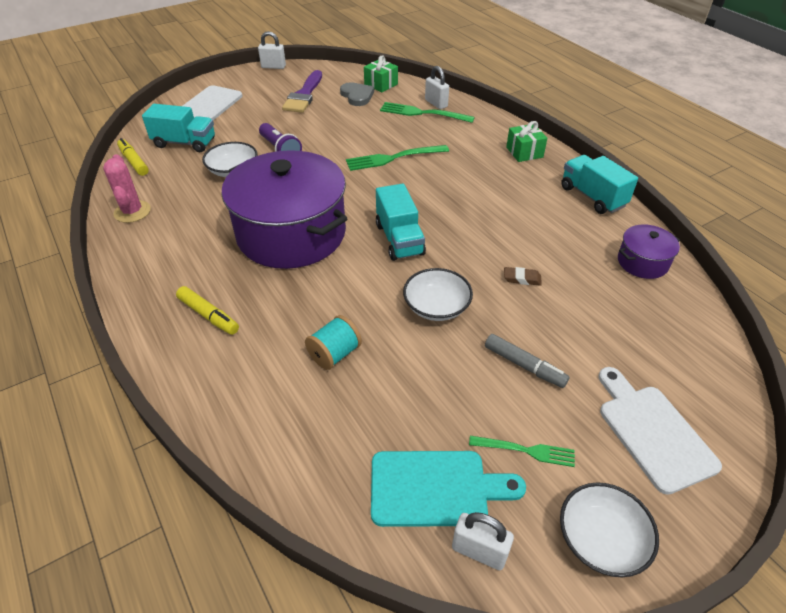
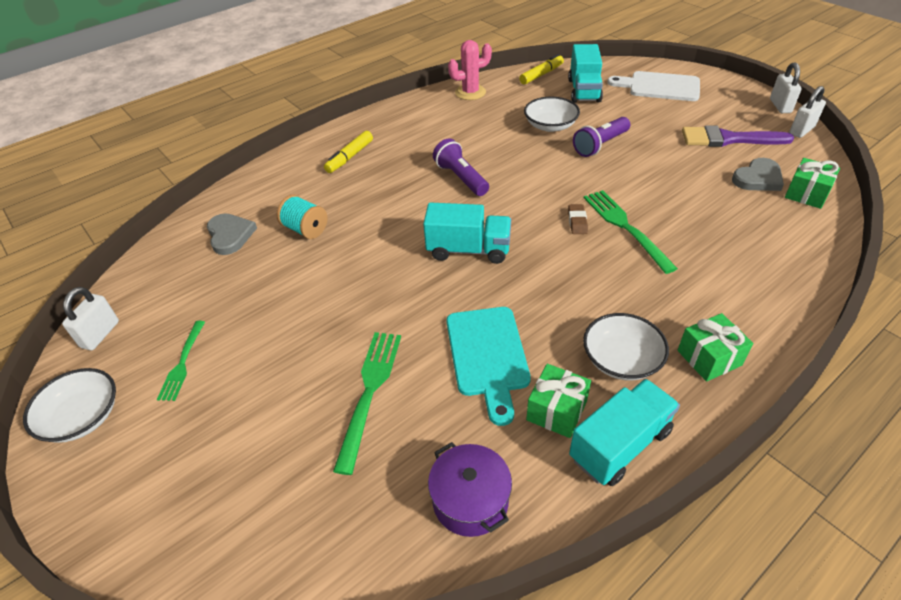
camera: 85 degrees right, 0 degrees up
(291, 234) = (461, 178): purple pot -> purple flashlight
(322, 428) = (230, 235): none -> grey heart
(399, 239) = (468, 250): turquoise truck -> turquoise truck turned 150 degrees counterclockwise
(423, 113) = (754, 241): green fork -> green fork (369, 392)
(435, 488) = (161, 305): turquoise cutting board -> turquoise cutting board (488, 356)
(436, 103) = (792, 251): white padlock -> white padlock (801, 130)
(436, 306) = (366, 288): white bowl -> white bowl (621, 359)
(522, 279) = (417, 357): brown eraser -> brown eraser (577, 222)
(524, 366) = (283, 361): grey marker -> none
(568, 217) = (556, 410): none -> green gift
(652, 432) = (182, 474): white cutting board -> none

